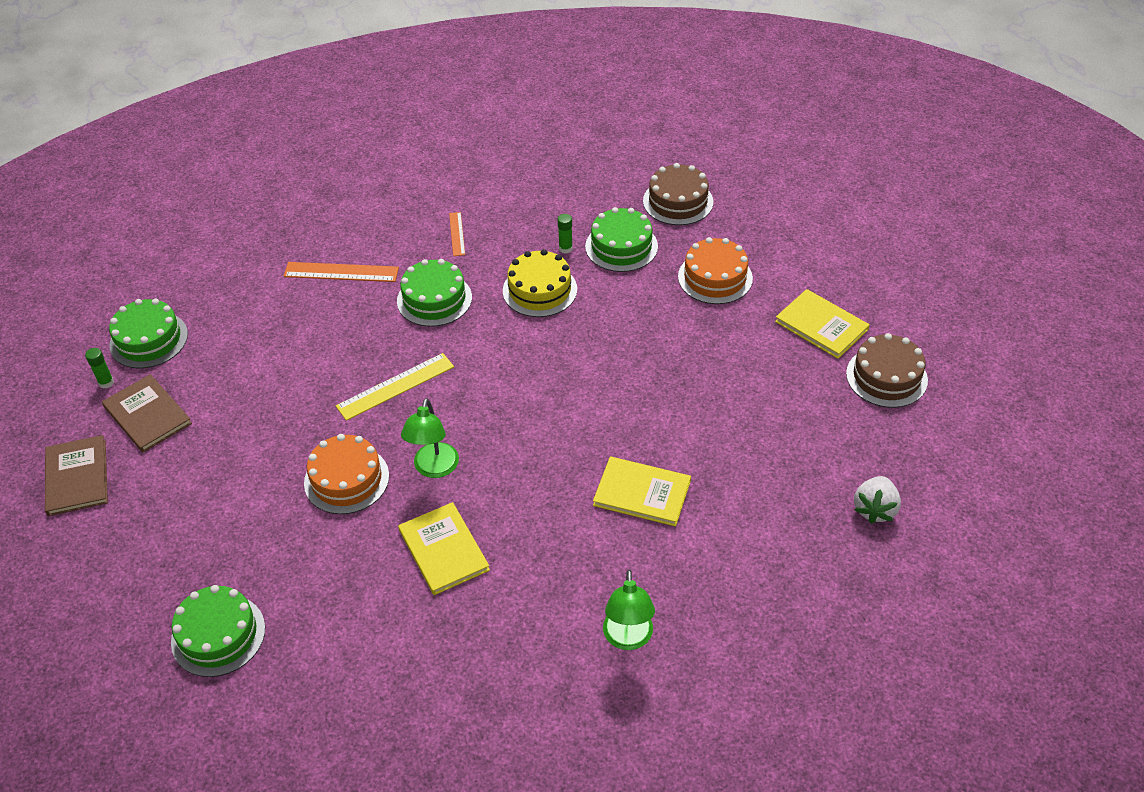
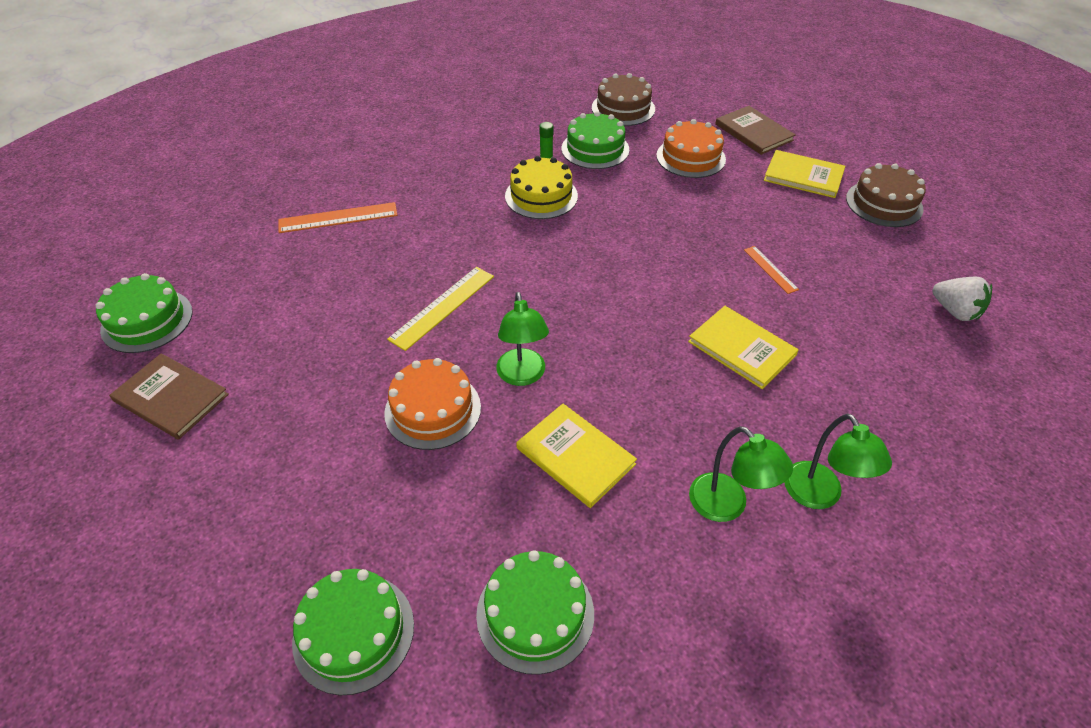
camera: 20 degrees left, 0 degrees up
(77, 477) = (101, 488): brown book -> brown book (753, 132)
(106, 383) = (108, 375): green glue stick -> none
(434, 299) = (444, 223): green cake -> green cake (535, 613)
(457, 234) = (438, 166): orange ruler -> orange ruler (770, 269)
(545, 625) = (727, 506): none -> green lamp
(642, 493) = (741, 348): yellow book -> yellow book turned 45 degrees clockwise
(874, 509) = (955, 311): white strawberry -> white strawberry turned 45 degrees counterclockwise

